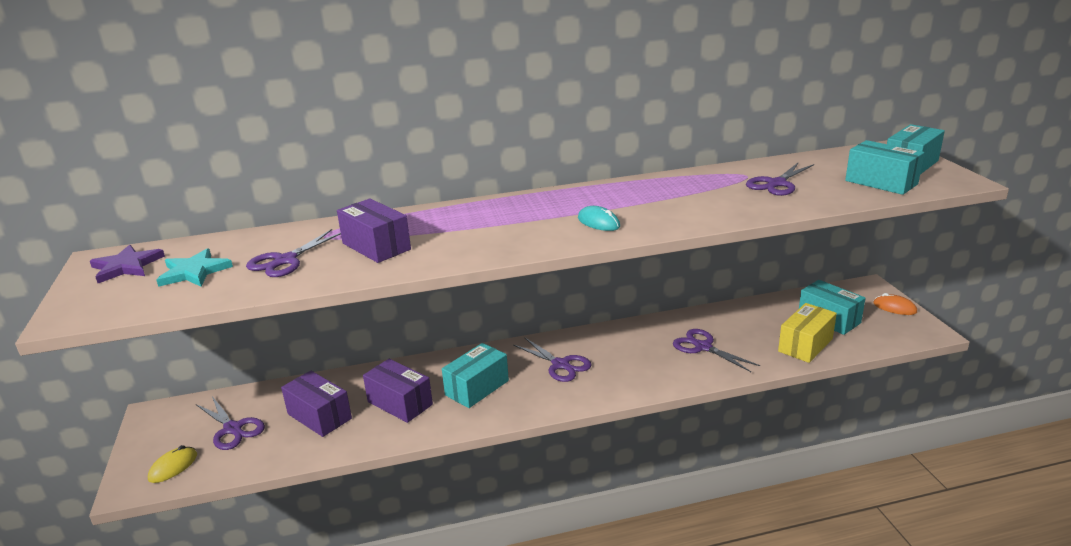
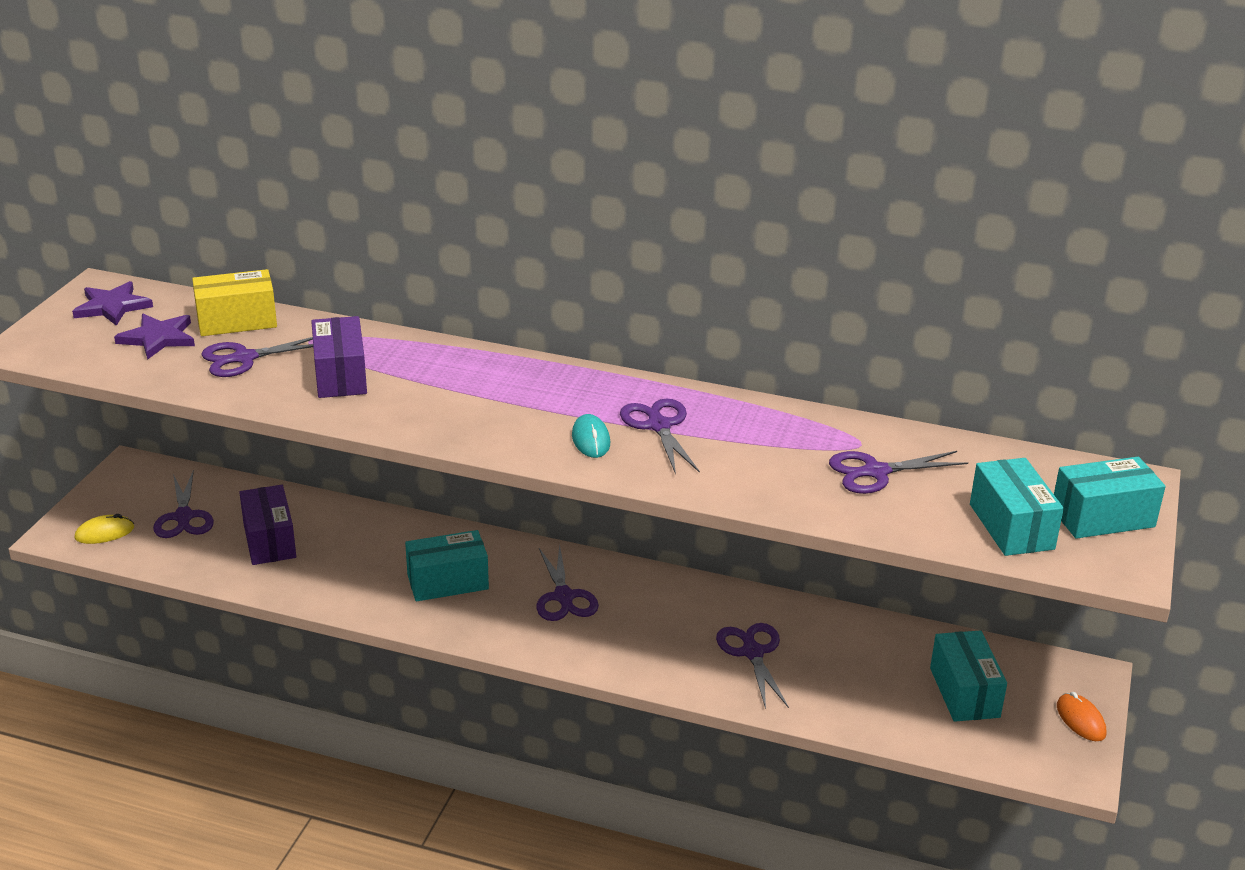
camera: 30 degrees right, 5 degrees up
(194, 272) = (158, 338): turquoise star -> purple star
(400, 403) = (356, 563): purple box -> none
(627, 203) = (659, 426): none -> purple scissors
(805, 345) = (883, 710): yellow box -> yellow box (237, 321)

